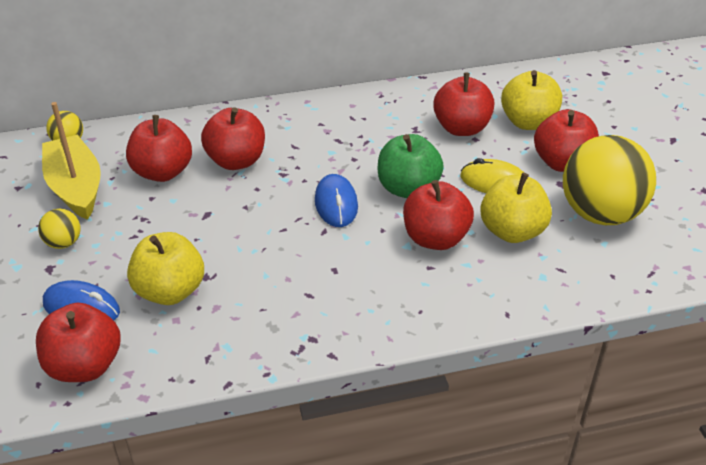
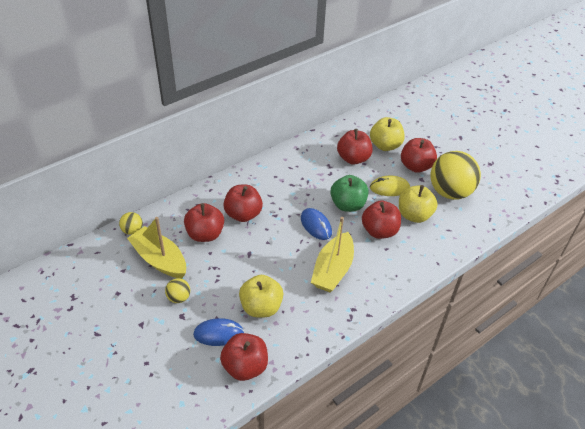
camera: 25 degrees left, 5 degrees up
(319, 272) = (333, 270): none -> yellow boat

